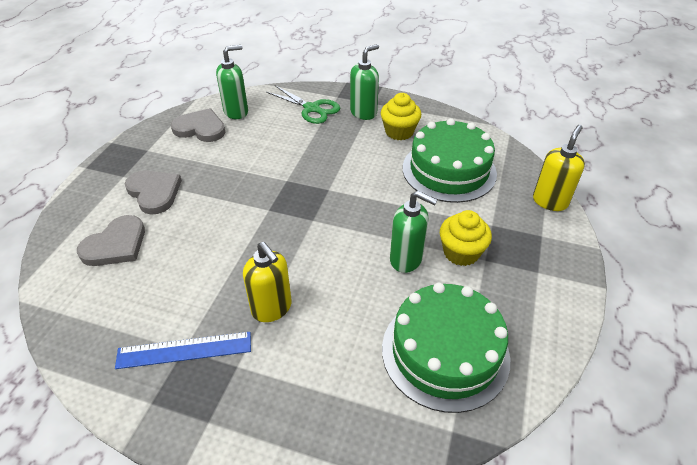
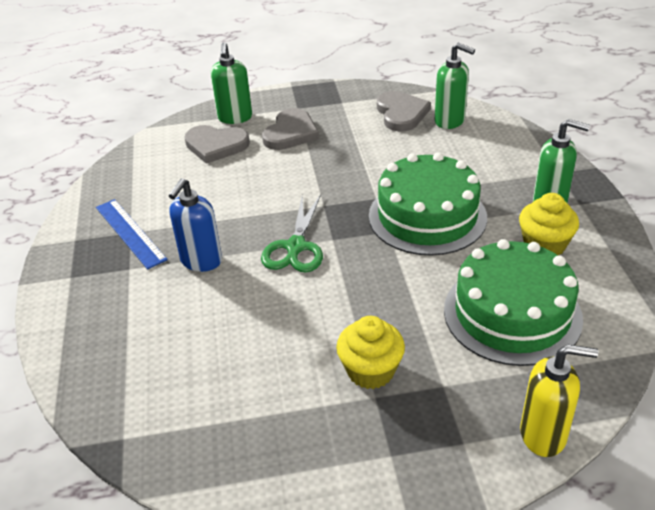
camera: 65 degrees right, 5 degrees down
(272, 308) = (201, 261): yellow soap dispenser -> blue soap dispenser
(312, 109) = (513, 164): green scissors -> green scissors (296, 247)
(406, 259) = (326, 328): green soap dispenser -> green soap dispenser (235, 118)
(445, 352) = (215, 402): green cake -> green cake (427, 216)

